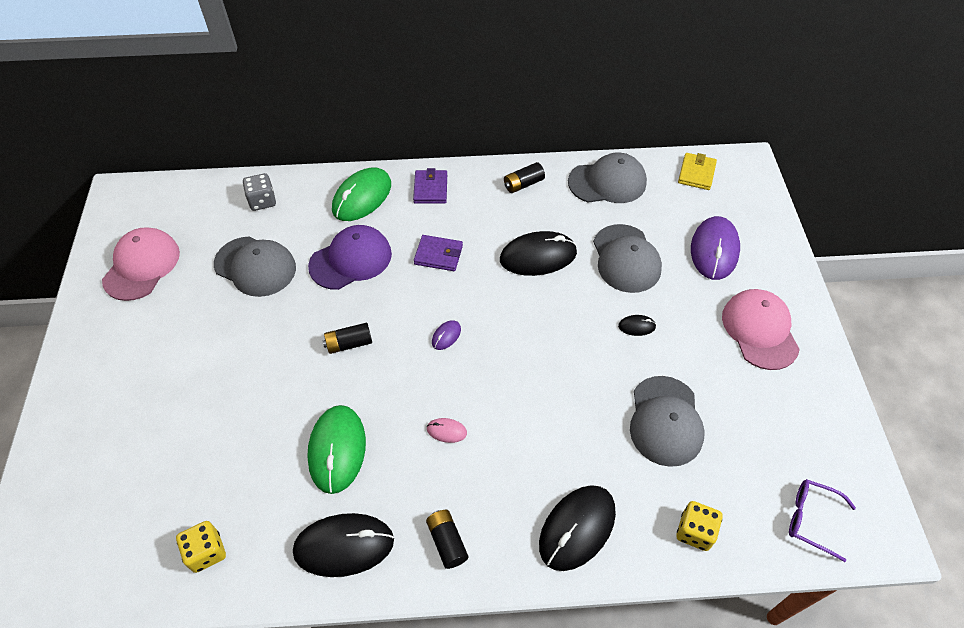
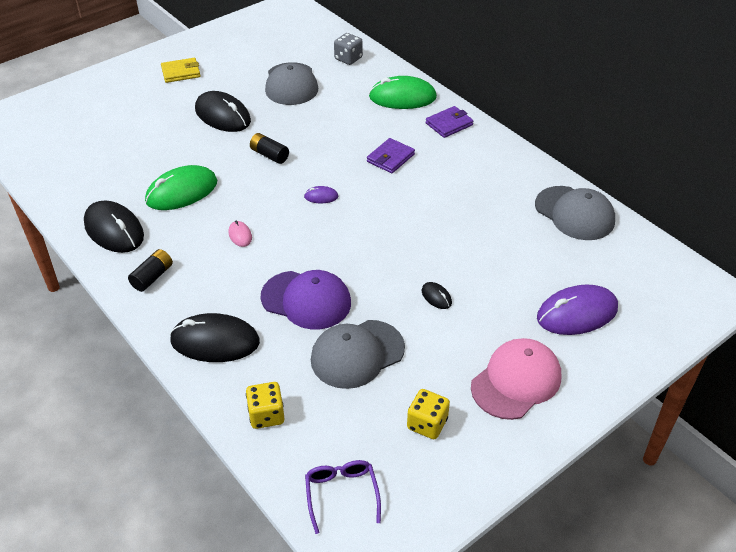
camera: 55 degrees right, 10 degrees down
(142, 266) = (245, 42): pink cap -> none
(206, 552) = (68, 175): yellow dice -> yellow dice (427, 424)
(351, 260) = (341, 120): purple cap -> purple cap (306, 300)
(438, 255) = (390, 158): purple wallet -> purple wallet turned 60 degrees clockwise
(523, 184) = (512, 168): black battery -> none
(538, 256) = (447, 209): black mouse -> black mouse (222, 115)
(626, 259) = (502, 260): grey cap -> none
(696, 173) = (657, 264): yellow wallet -> yellow wallet (181, 72)

